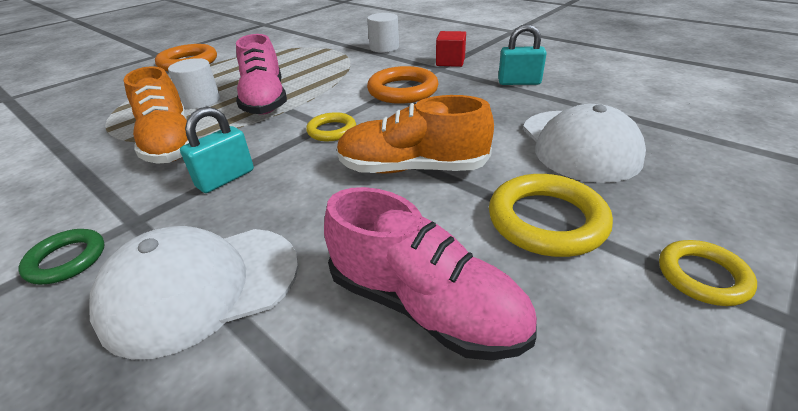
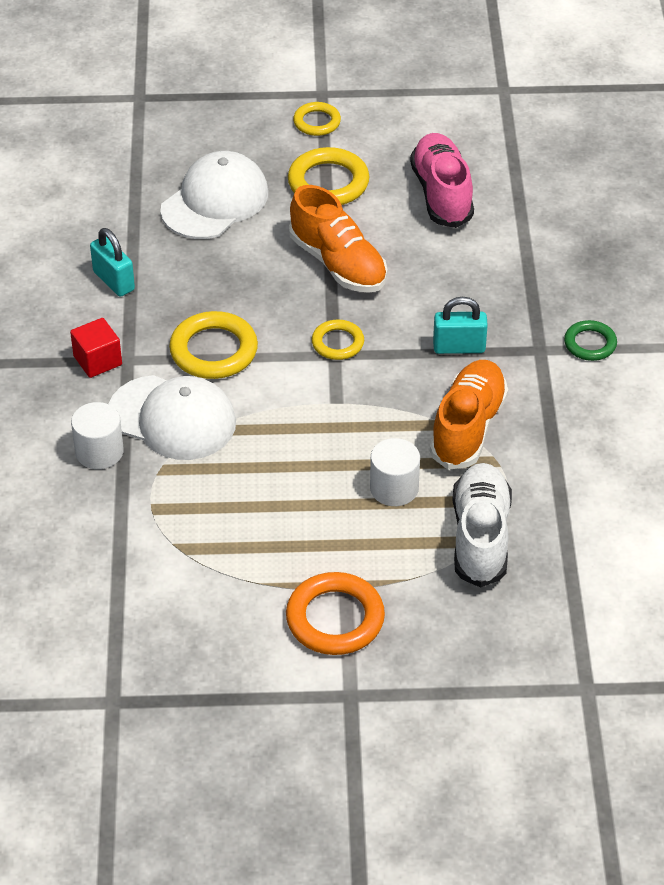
camera: 135 degrees left, 10 degrees up
(118, 110) = (480, 537): none -> white shoe
(201, 287) = (529, 273): white cap -> white cap (172, 418)
(265, 100) = (339, 437): pink shoe -> none
(403, 90) = (213, 350): orange ring -> yellow ring

